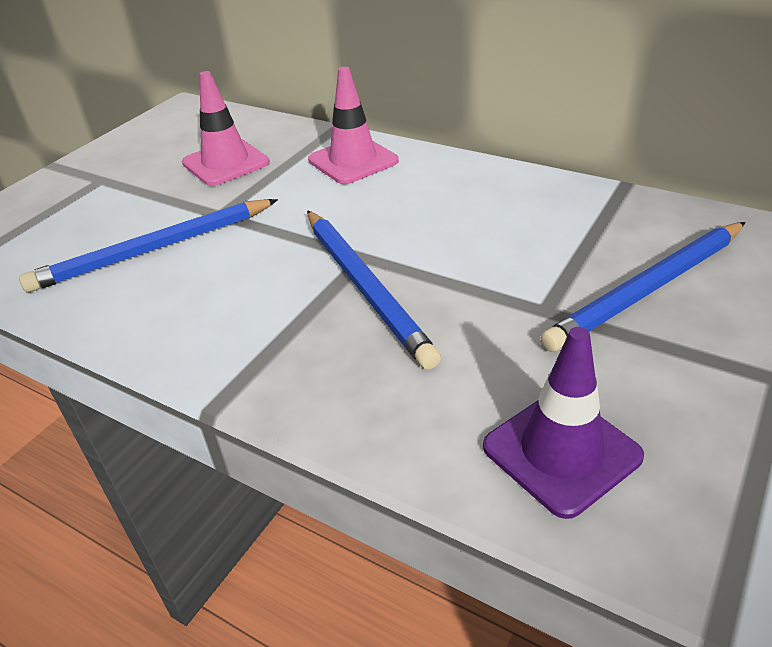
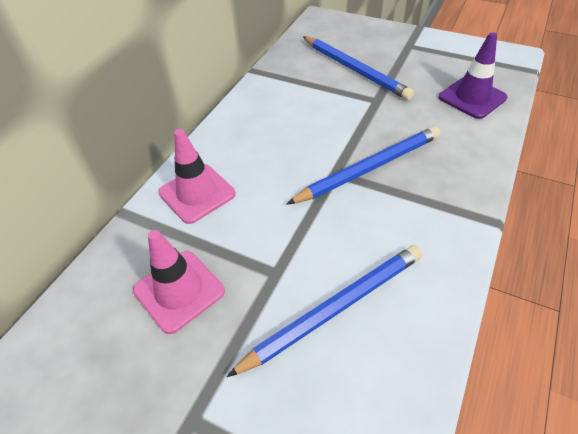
camera: 95 degrees left, 10 degrees up
(154, 249) = (334, 309): blue pencil -> blue pencil turned 90 degrees counterclockwise

